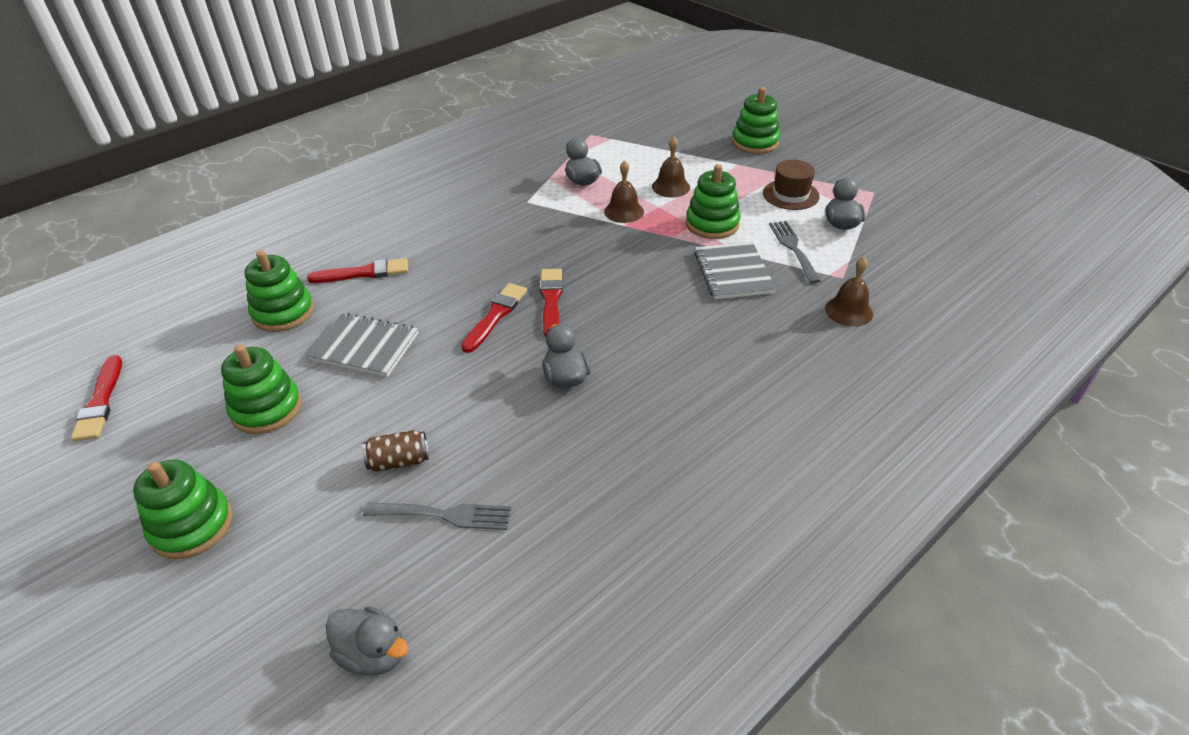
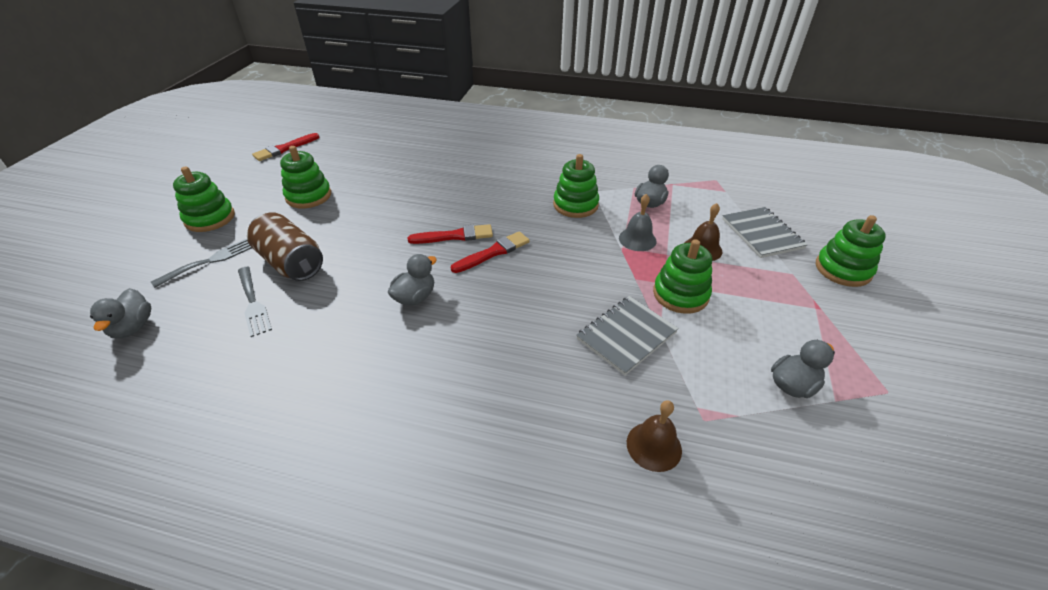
camera: 55 degrees right, 0 degrees up
(283, 312) = (391, 161): green stacking toy -> green stacking toy (575, 205)
(364, 273) = (450, 168): red brush -> none
(365, 347) = (383, 202): grey notebook -> grey notebook (761, 234)
(399, 461) = (291, 262): brown can -> brown can, size x1.85
(624, 211) = (637, 239): brown bell -> grey bell
(790, 195) = (792, 327): brown hat -> none
(793, 248) = (708, 363): grey fork -> grey fork (210, 261)

